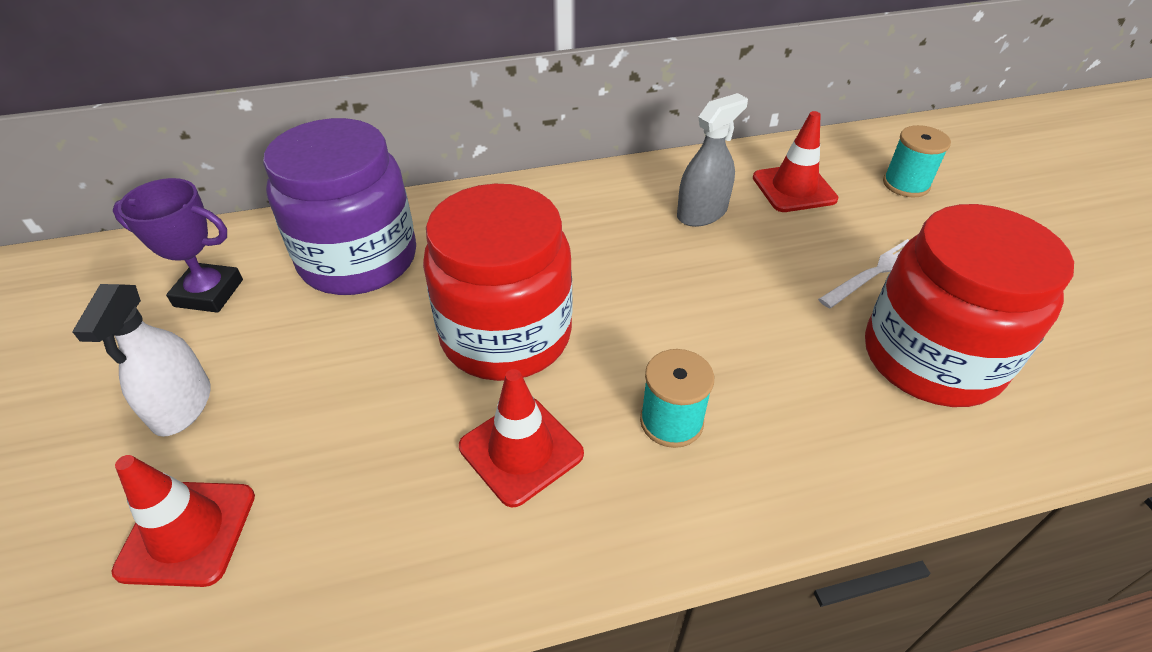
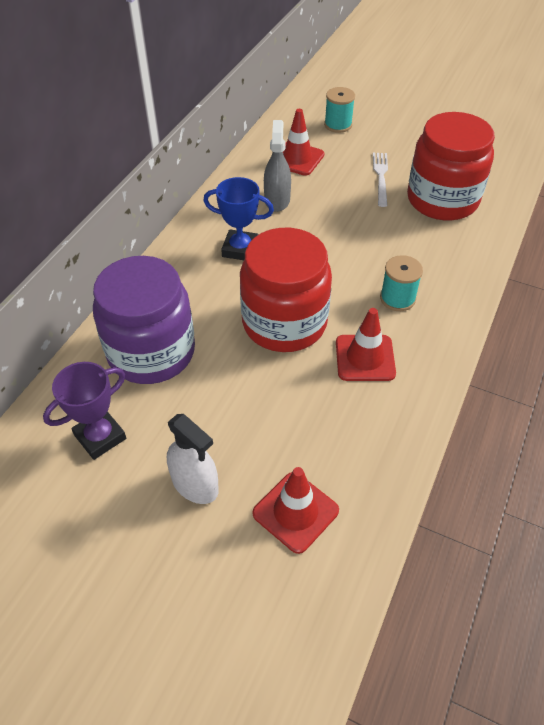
camera: 50 degrees left, 5 degrees up
(585, 232) = (240, 249): none -> blue trophy

